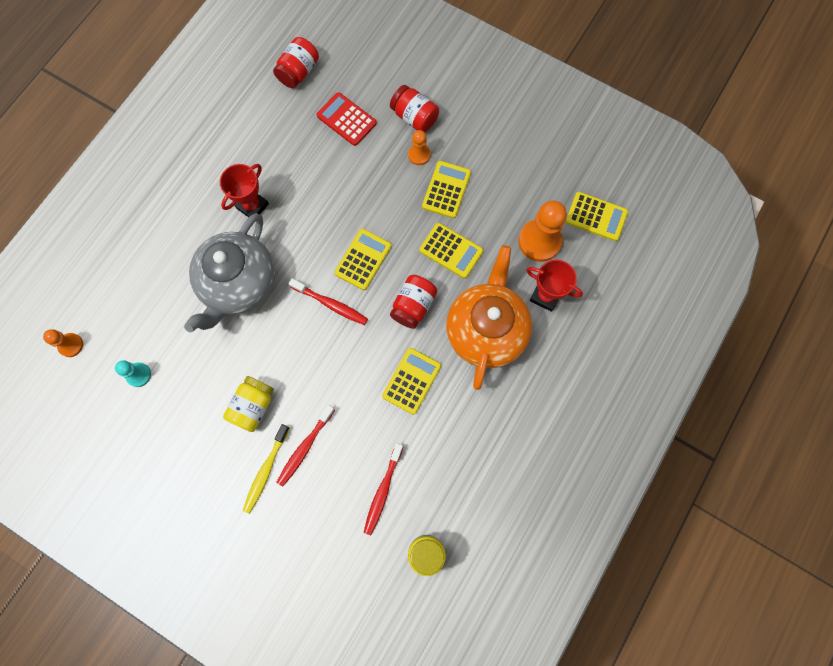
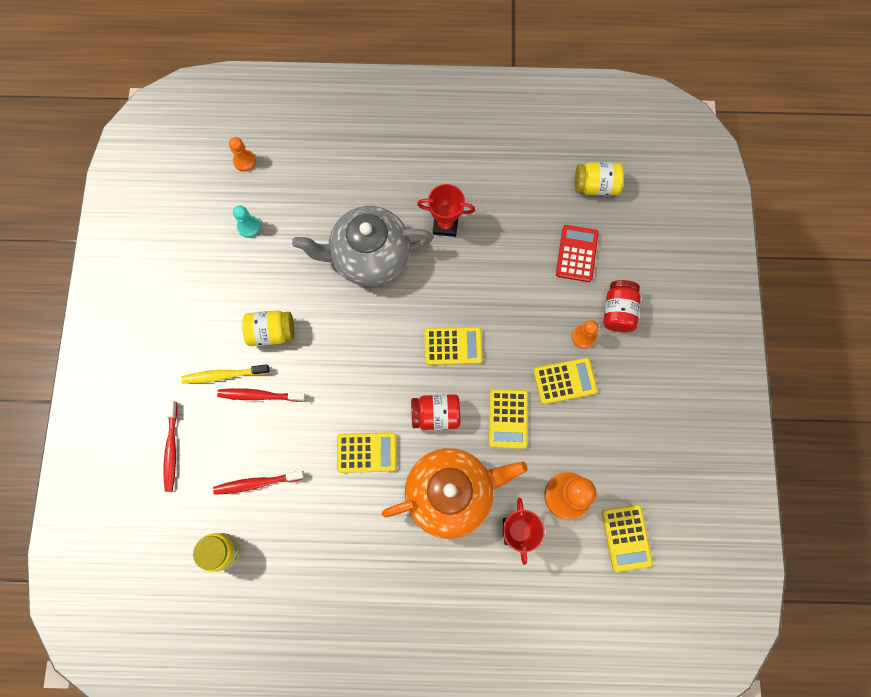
camera: 60 degrees right, 0 degrees up
(298, 72) = (595, 186): red jar -> yellow jar
(330, 304) = (396, 342): red toothbrush -> red toothbrush (171, 448)

